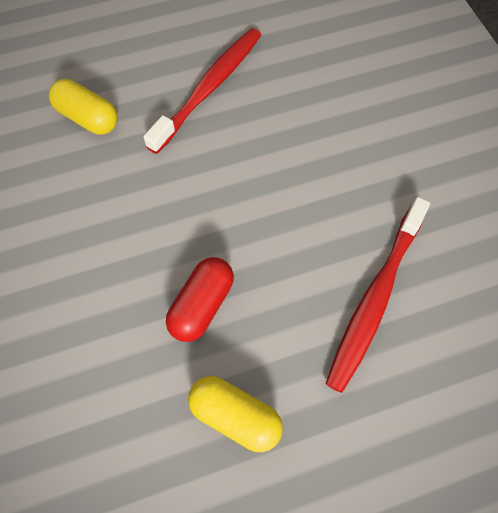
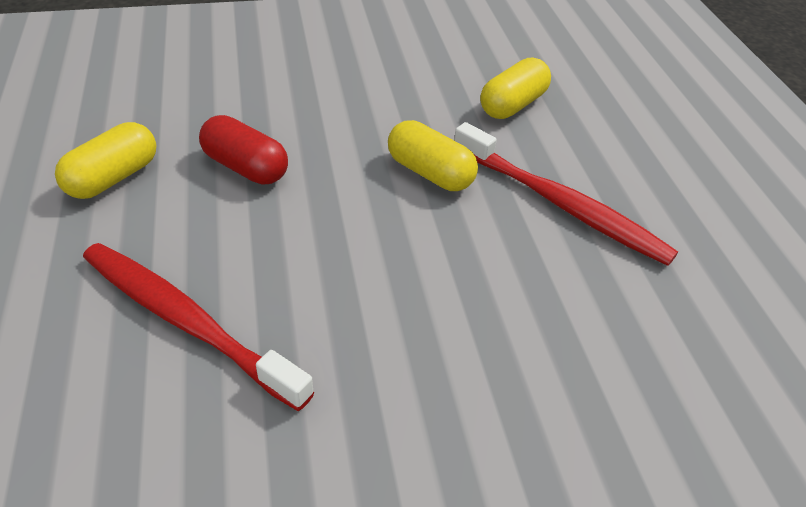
camera: 95 degrees right, 20 degrees down
(187, 168) = (430, 173): none -> yellow capsule

